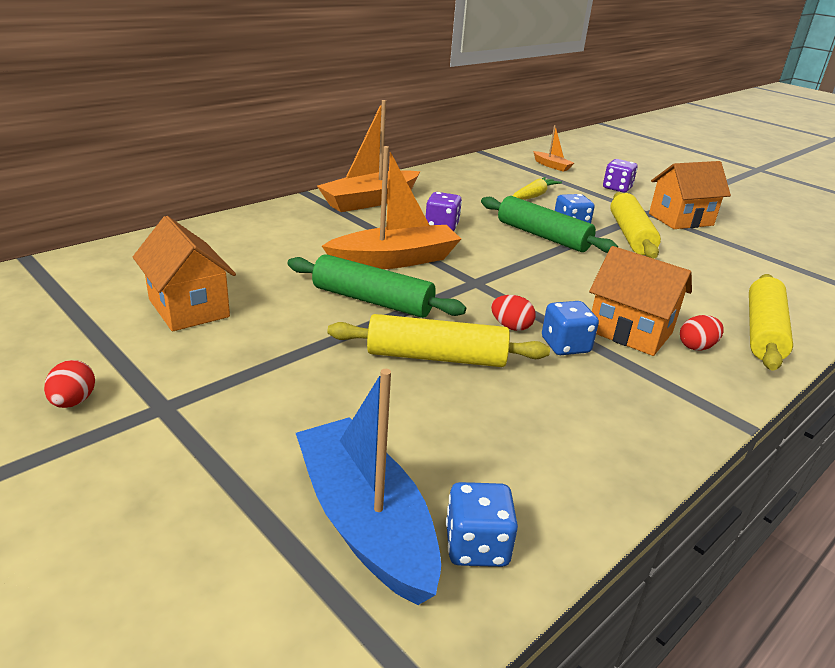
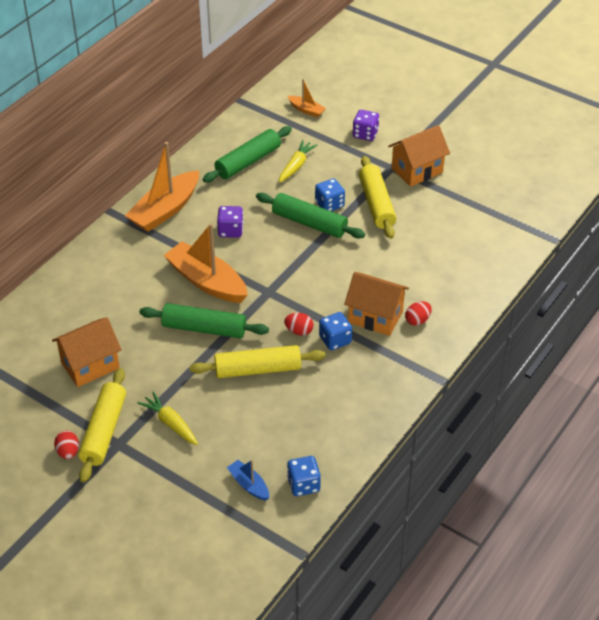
camera: 10 degrees left, 15 degrees up
(189, 308) = (90, 365): orange house -> orange house turned 75 degrees counterclockwise
(266, 397) = (170, 423): none -> yellow carrot
(365, 521) = (249, 485): blue boat -> blue boat, size x0.49
(395, 260) = (206, 281): orange boat -> orange boat turned 105 degrees counterclockwise
(479, 185) = (248, 162): none -> green rolling pin
(762, 331) = (462, 295): yellow rolling pin -> yellow rolling pin (104, 431)

